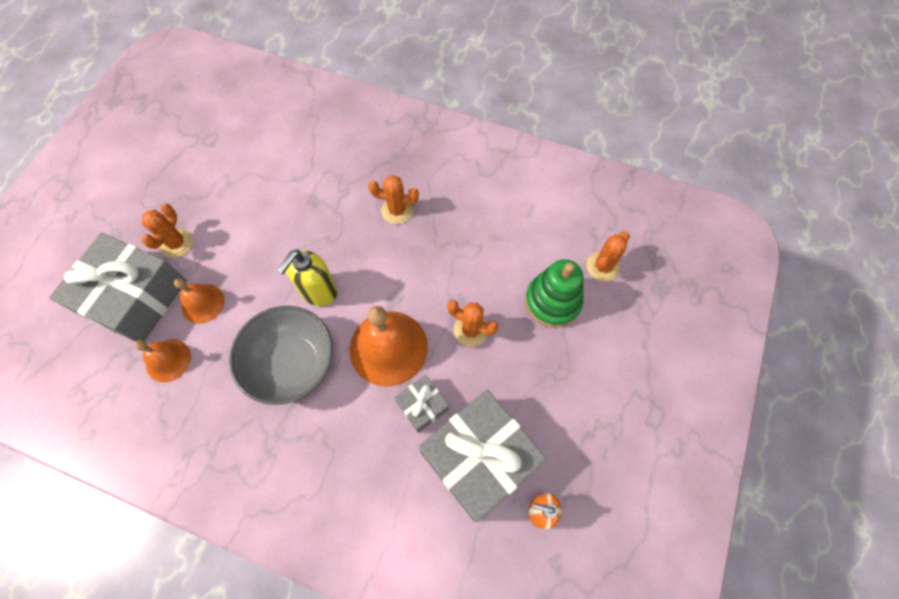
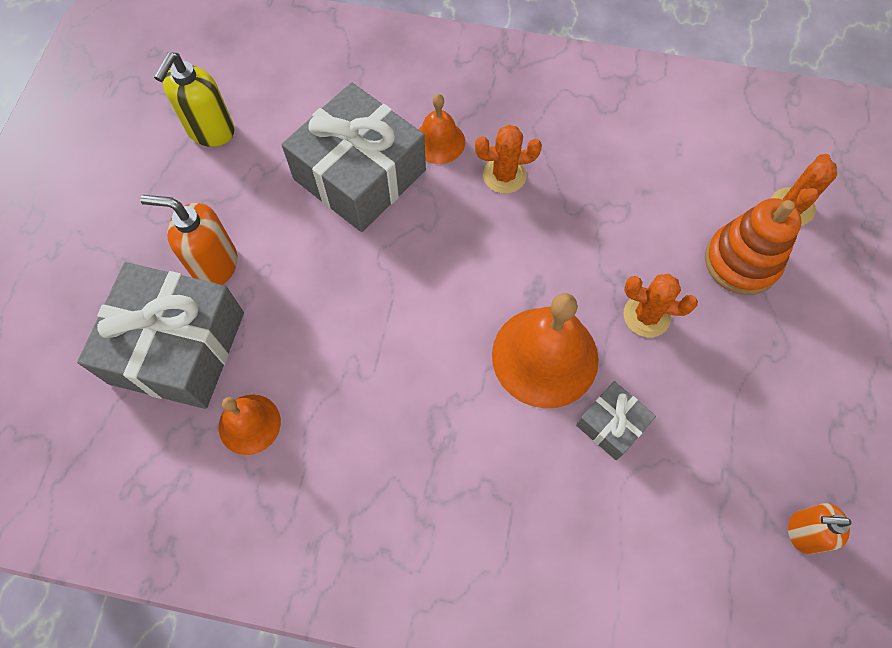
camera: 10 degrees left, 0 degrees up
(176, 243) = (215, 265): orange cactus -> orange soap dispenser
(203, 303) = (275, 340): orange bell -> orange bell (439, 142)
(292, 364) = (422, 400): grey bowl -> none
(318, 291) = (429, 298): yellow soap dispenser -> yellow soap dispenser (210, 131)
(479, 458) = (705, 479): grey gift -> grey gift (359, 174)
(552, 301) = (741, 262): green stacking toy -> orange stacking toy

